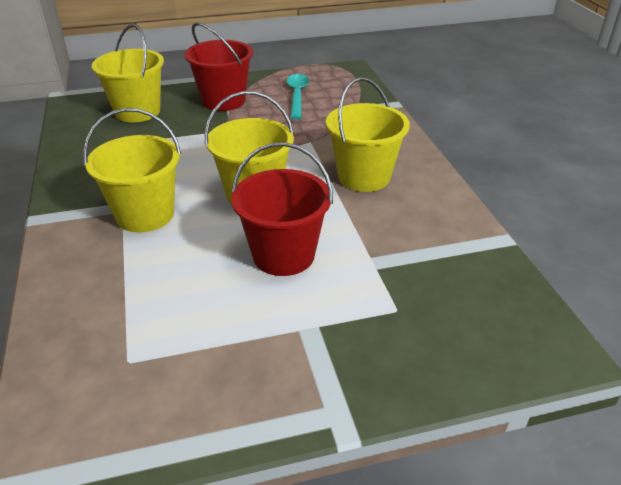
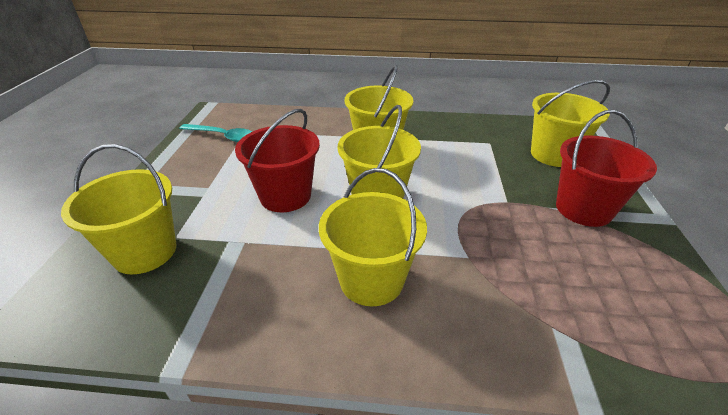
camera: 110 degrees right, 0 degrees up
(297, 96) = (608, 277): turquoise spoon -> turquoise spoon (223, 136)
(432, 322) = (145, 252): none -> yellow bucket

